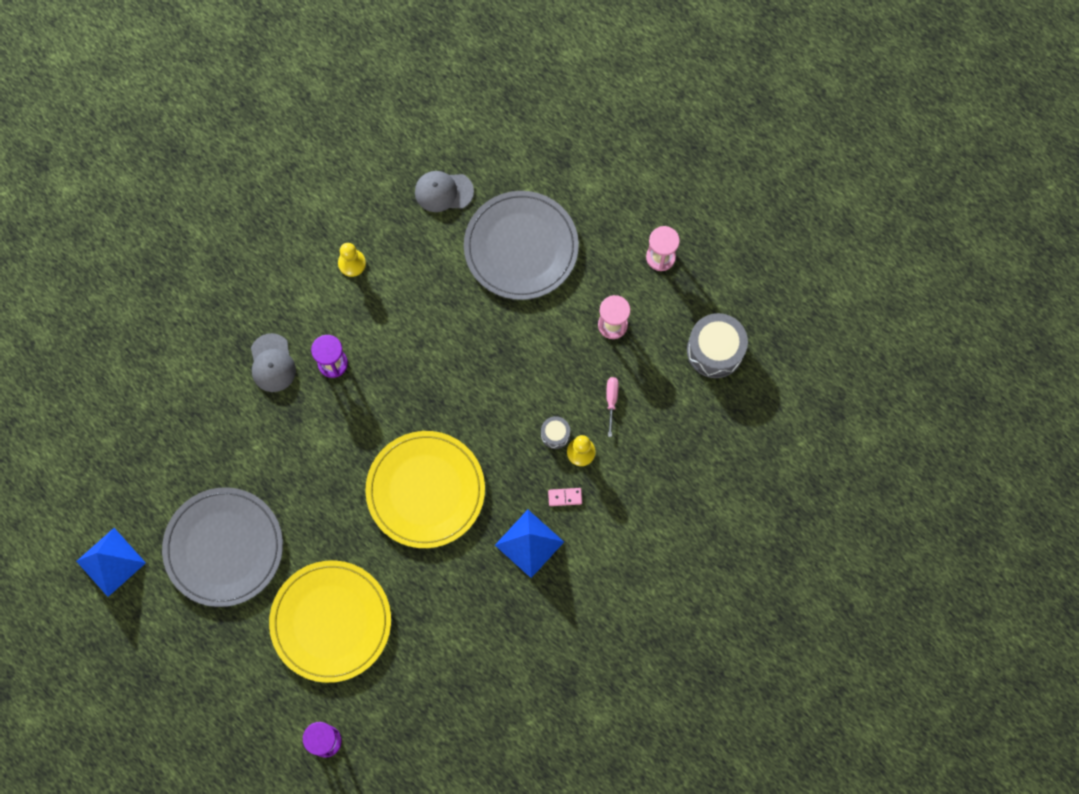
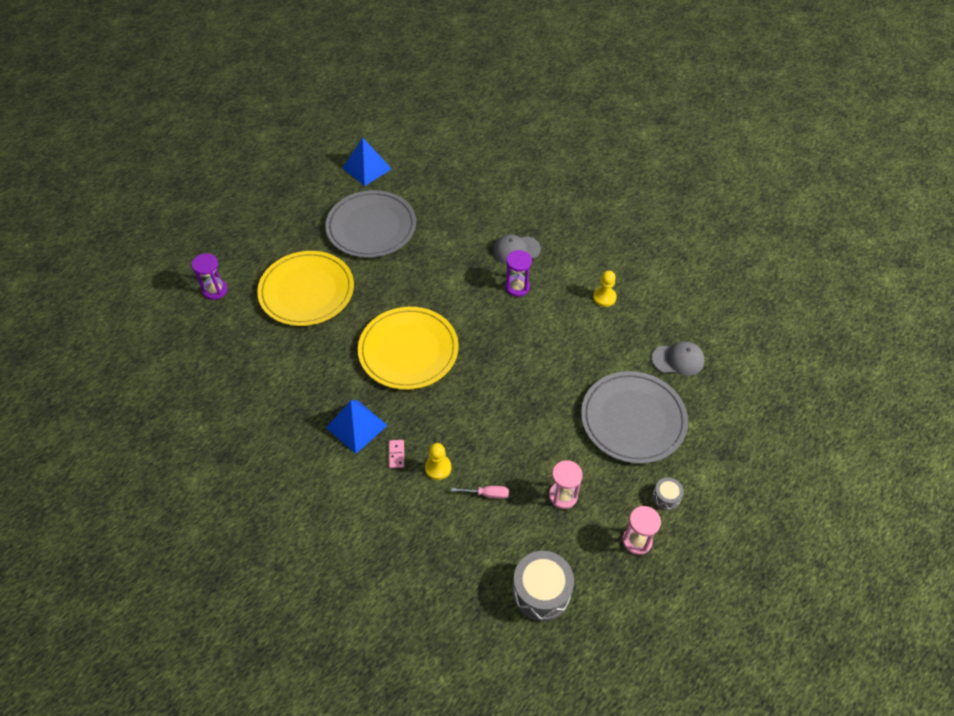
camera: 90 degrees right, 20 degrees down
(443, 192) = (678, 360): grey cap -> grey cap turned 90 degrees clockwise
(555, 434) = (455, 447): grey drum -> grey drum (666, 497)

